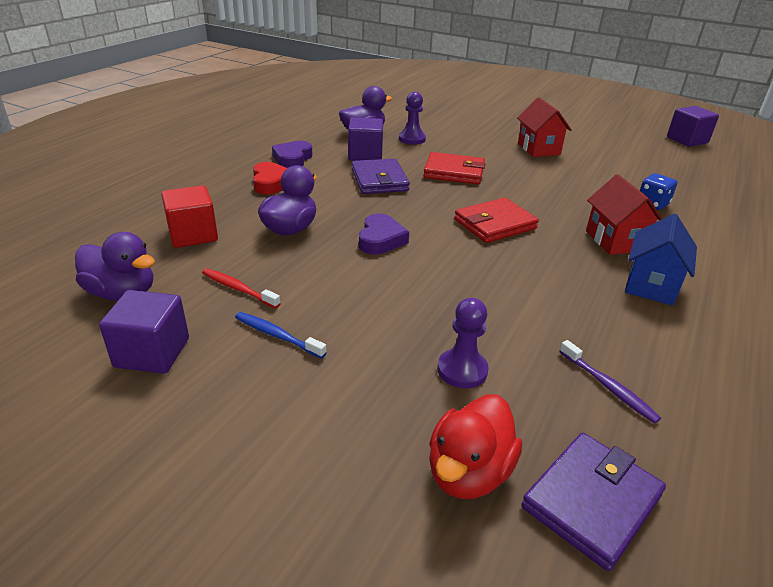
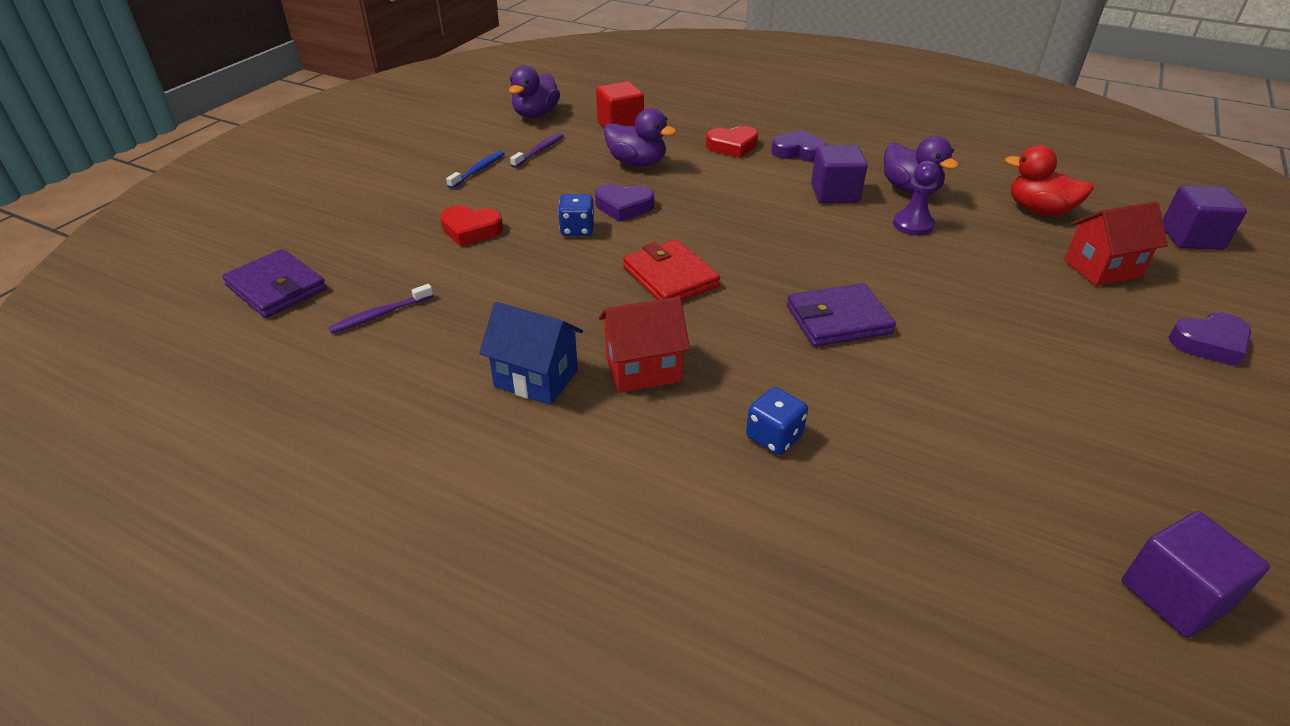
camera: 90 degrees right, 5 degrees up
(152, 353) = (468, 133): purple cube -> purple cube (1191, 237)
(238, 289) = (539, 151): red toothbrush -> purple toothbrush
(379, 180) = (763, 203): purple wallet -> purple wallet (838, 320)
(424, 265) = (577, 229): none -> blue dice
(428, 333) = (471, 230): none -> red heart
(454, 172) = (812, 255): red wallet -> none
(462, 370) = (421, 244): purple pawn -> none
(468, 472) = (322, 242): red duck -> red duck (1039, 210)
(518, 102) = (1209, 344): none -> purple heart
(538, 149) = (951, 340): red house -> red house (1102, 269)

